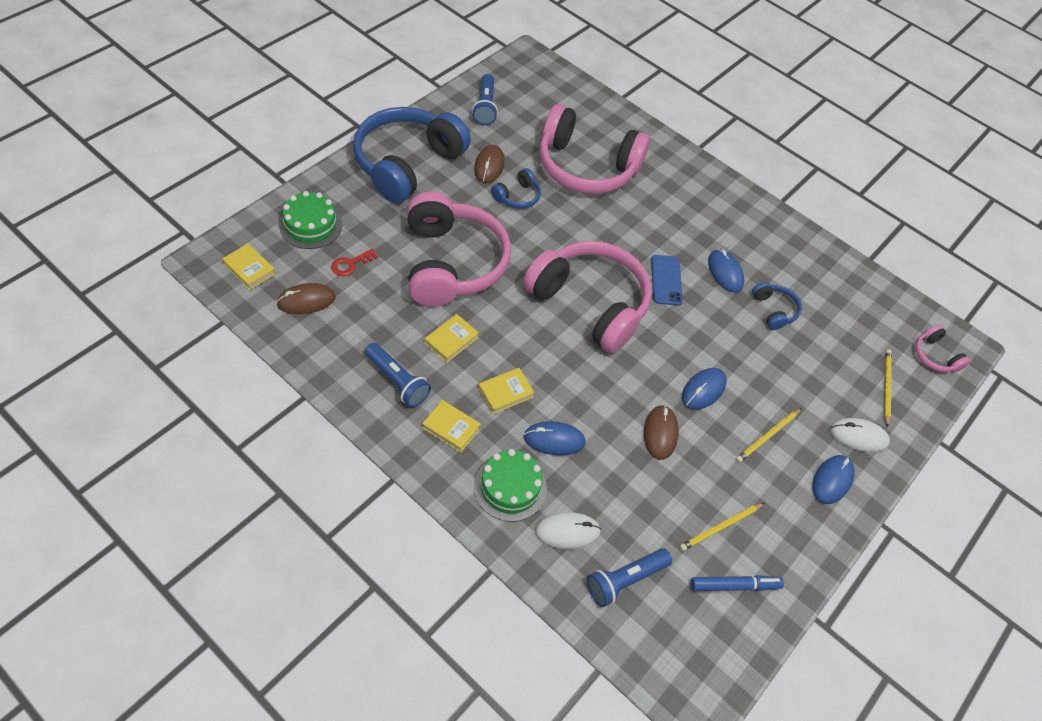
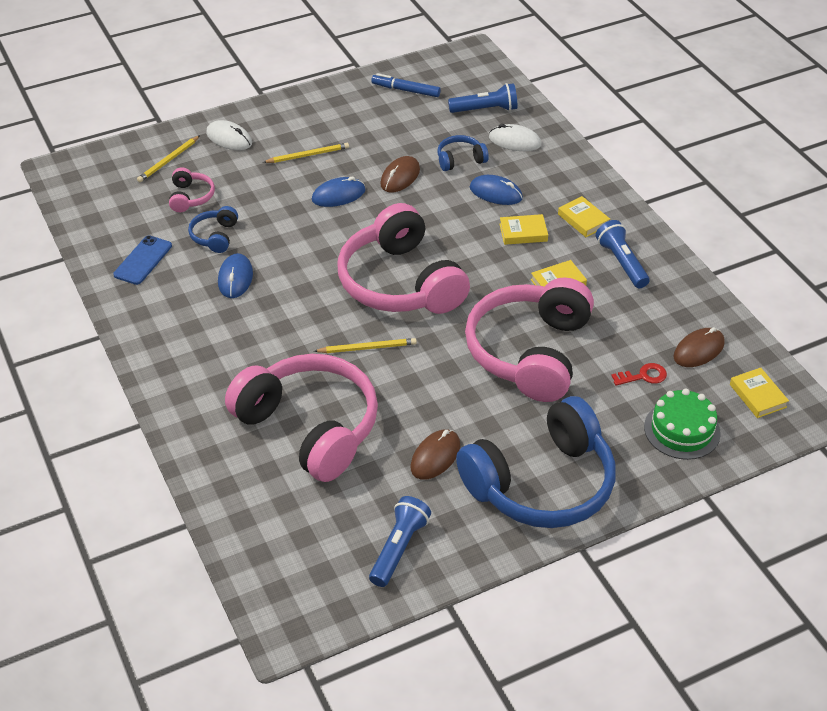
camera: 150 degrees left, 10 degrees down
(306, 301) = (698, 350): brown mouse -> brown mouse turned 45 degrees counterclockwise
(510, 487) = (548, 174): green cake -> none
(517, 196) = (418, 409): blue headphones -> blue headphones (460, 159)
(666, 280) = (305, 285): blue phone -> blue phone (143, 260)
(720, 527) = (392, 117): yellow pencil -> yellow pencil (367, 348)
(832, 480) = (279, 121): blue mouse -> none
(934, 356) = (96, 170): pink headphones -> pink headphones (191, 197)

